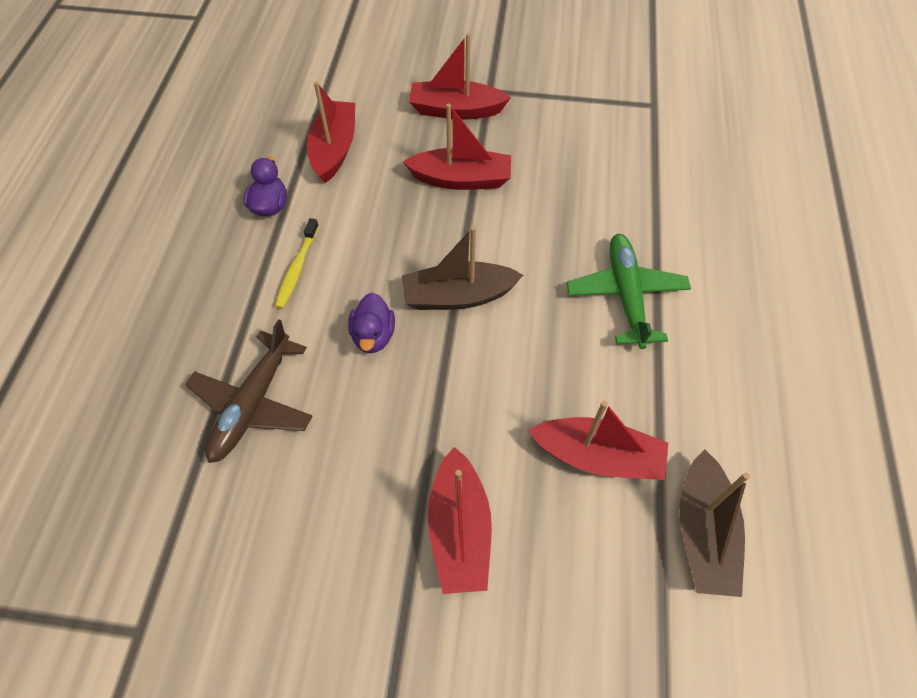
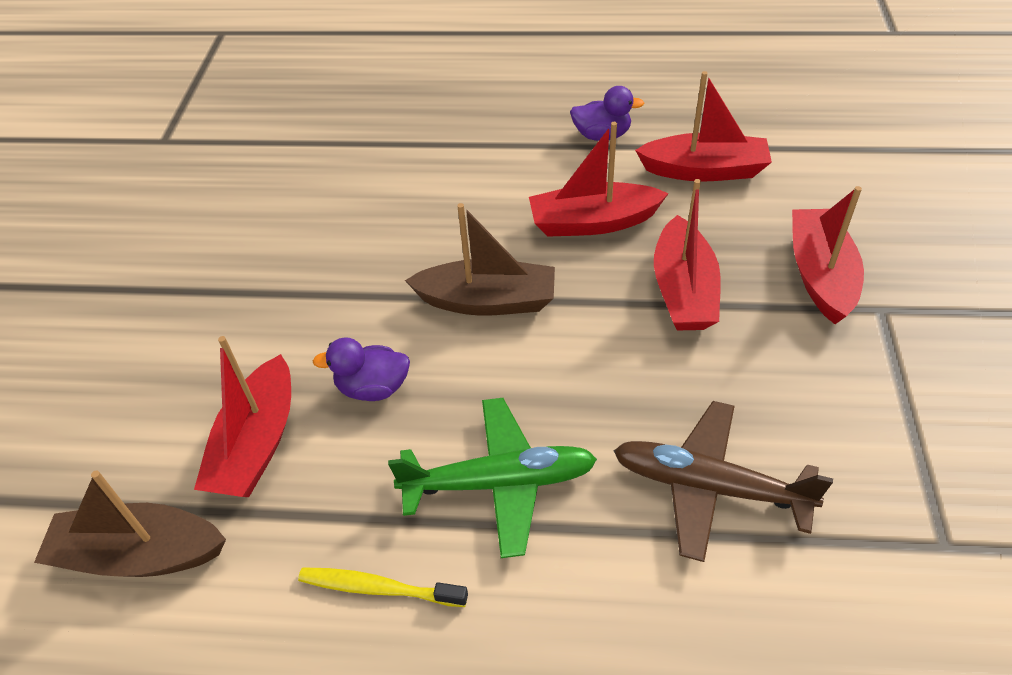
camera: 90 degrees right, 10 degrees down
(253, 403) = (354, 164): brown plane -> brown plane (710, 487)
(297, 269) = (517, 168): yellow toothbrush -> yellow toothbrush (379, 588)
(373, 336) = (430, 235): purple duck -> purple duck (373, 388)
(458, 296) = (487, 301): brown boat -> brown boat turned 105 degrees clockwise
(459, 530) = (198, 322): red boat -> red boat (593, 222)

